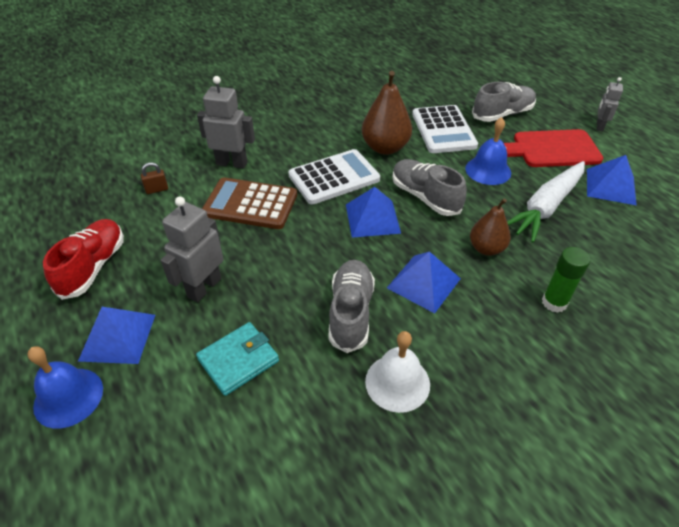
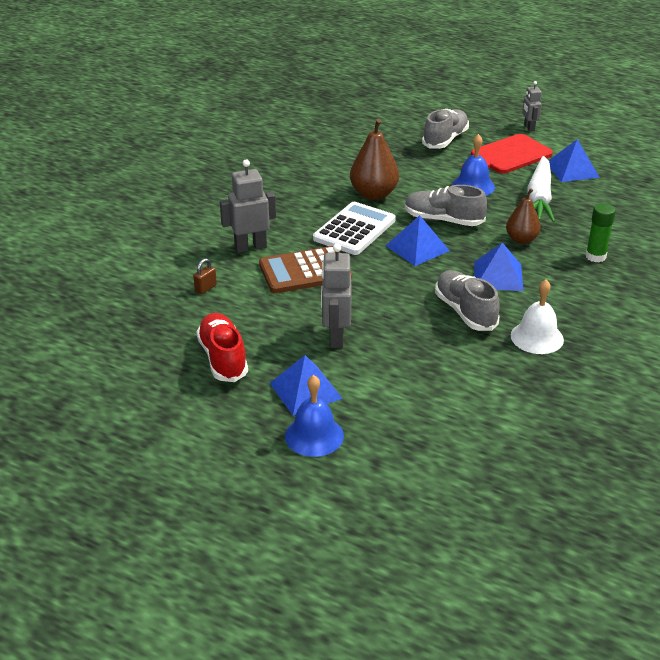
camera: 30 degrees left, 10 degrees down
(238, 360) = (415, 368): turquoise wallet -> none
(443, 130) = (408, 166): white calculator -> none

